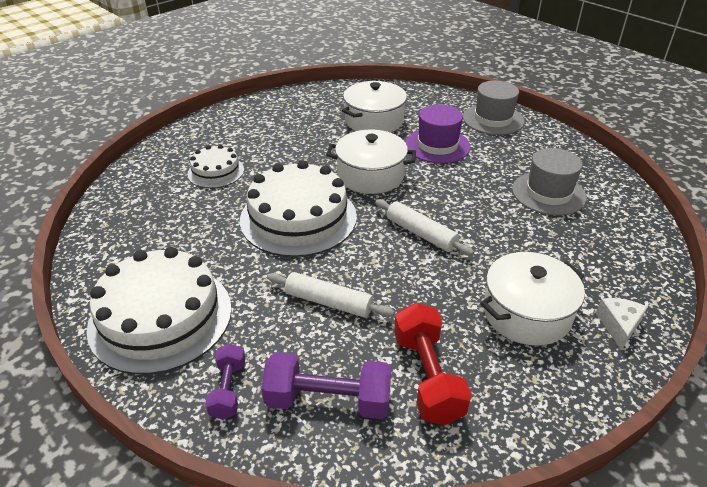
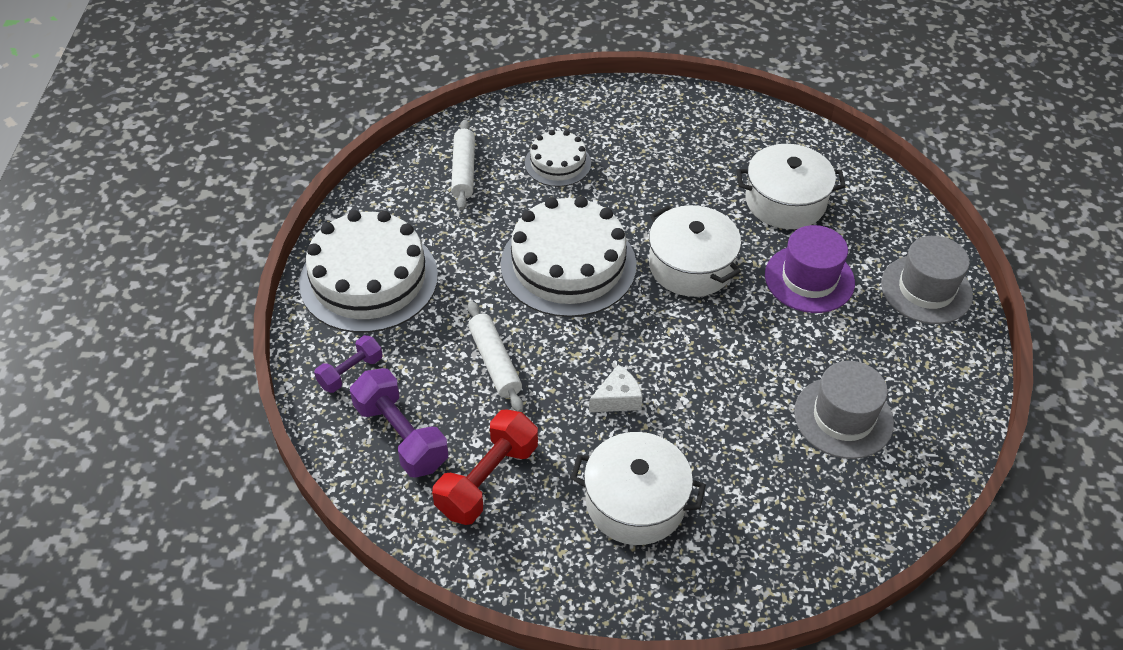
camera: 45 degrees right, 10 degrees up
(421, 233) = (652, 361): white rolling pin -> white rolling pin (464, 171)
(619, 326) = (697, 580): white cheese -> white cheese (617, 399)

